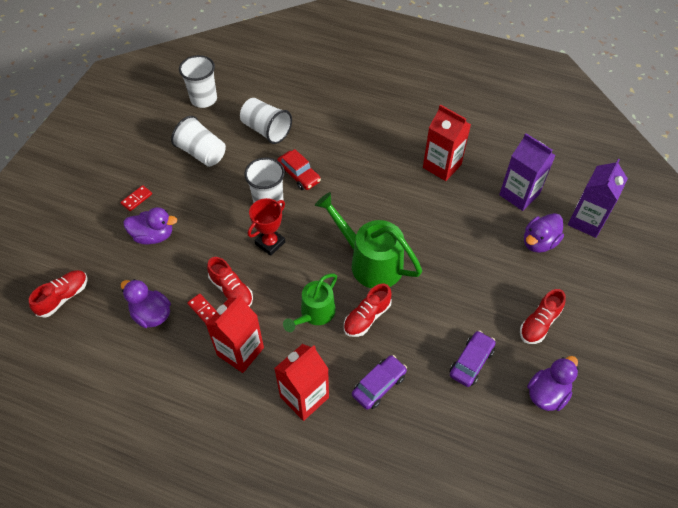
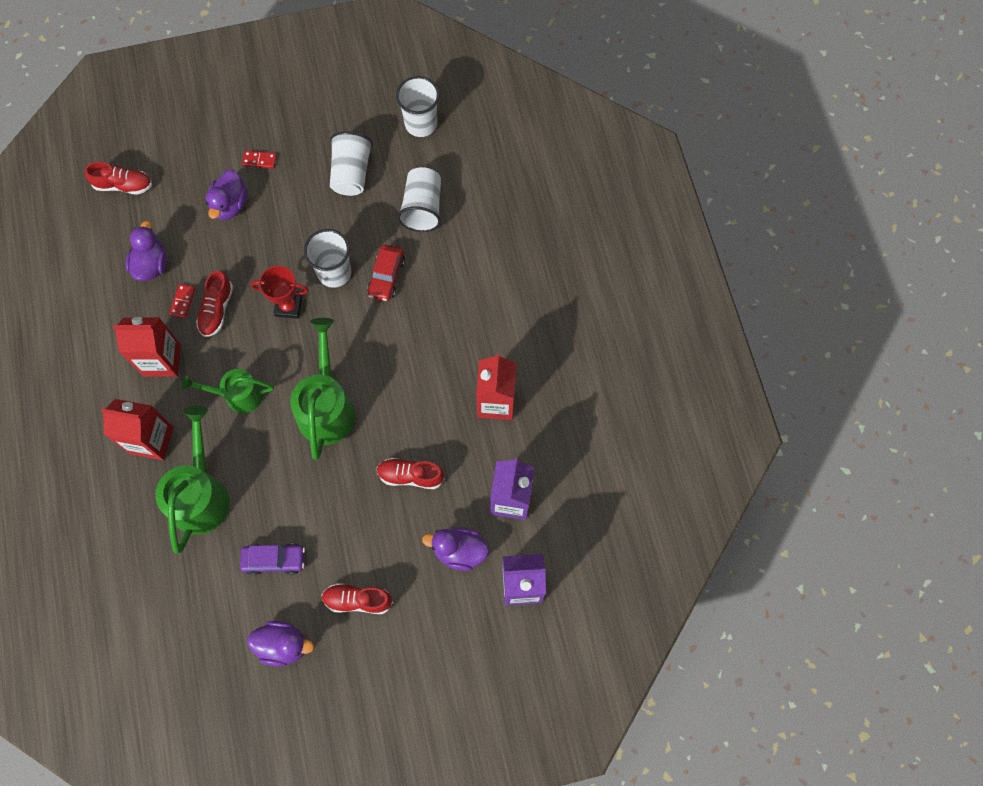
camera: 55 degrees right, 15 degrees up
(153, 236) = (230, 205): purple duck -> purple duck turned 45 degrees clockwise
(367, 317) = (263, 441): red shoe -> red shoe (410, 476)
(379, 385) = (201, 494): purple car -> green watering can

